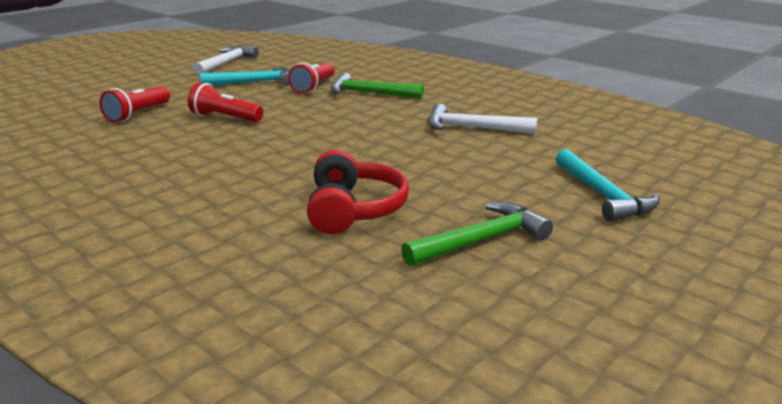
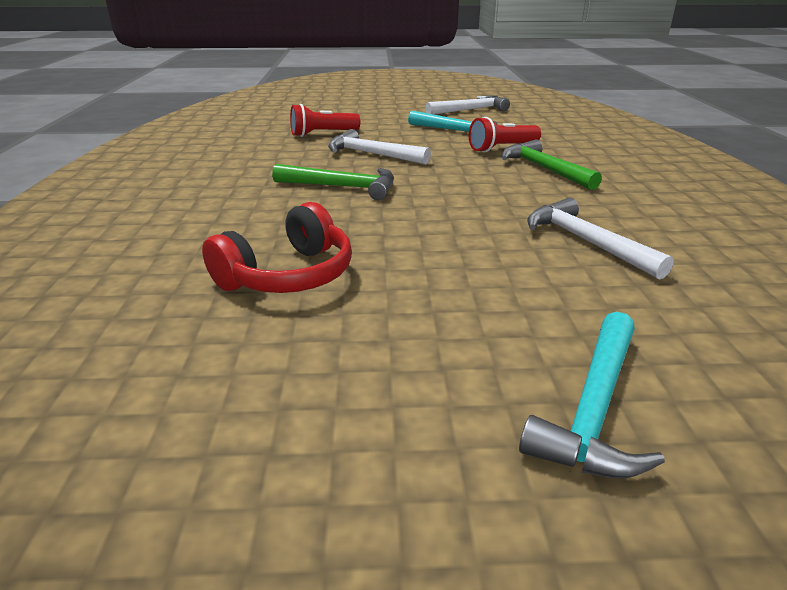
camera: 45 degrees right, 5 degrees up
(225, 118) = (372, 154): red flashlight -> white hammer
(481, 240) = (320, 374): green hammer -> green hammer (342, 187)

